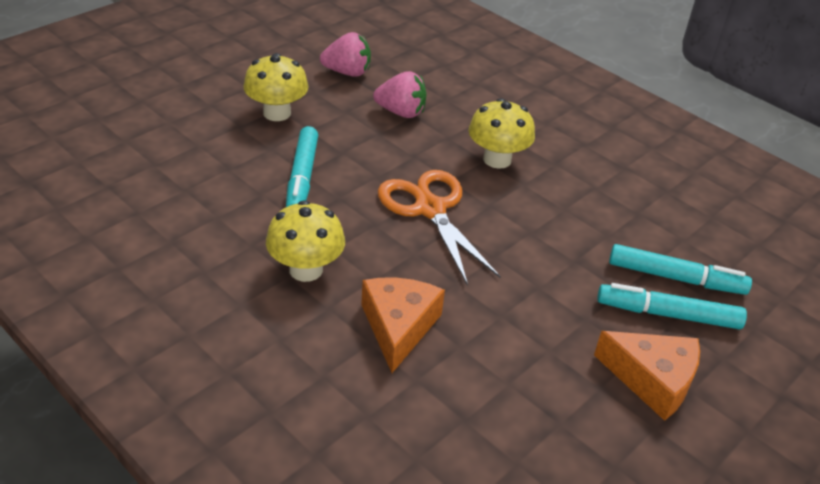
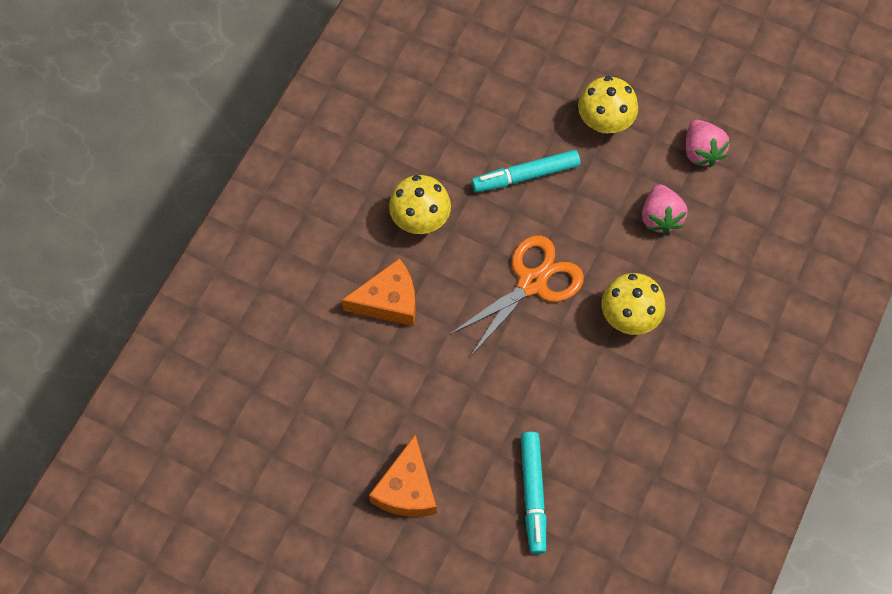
camera: 75 degrees right, 25 degrees up
(668, 314) = (484, 493): turquoise marker -> none

